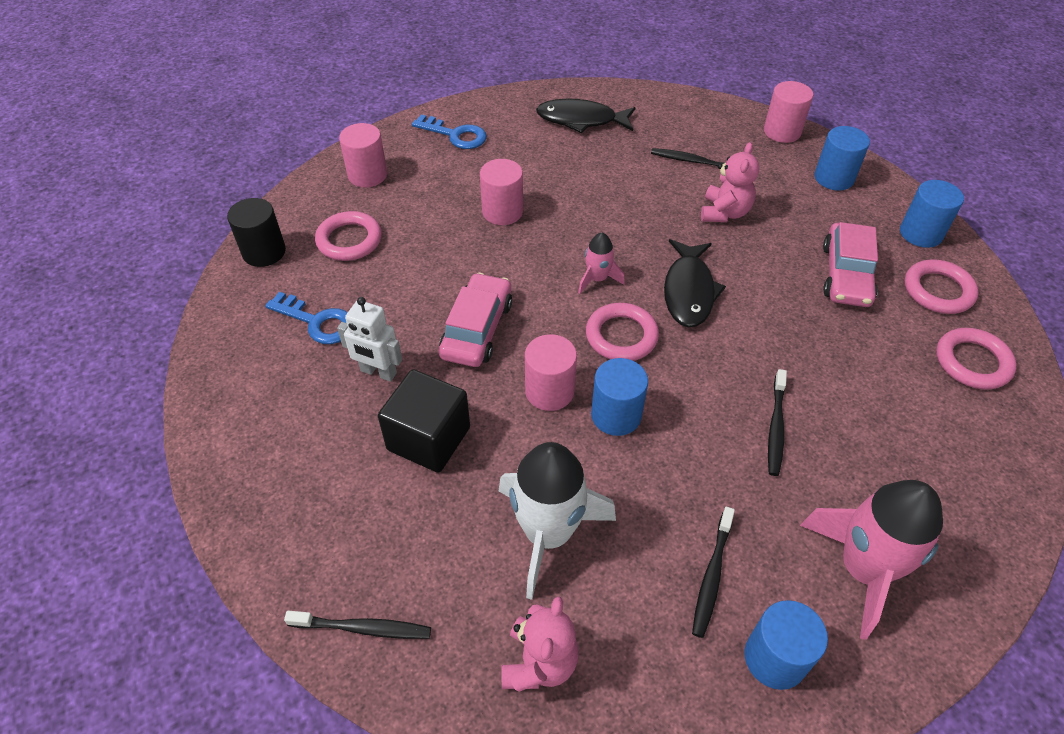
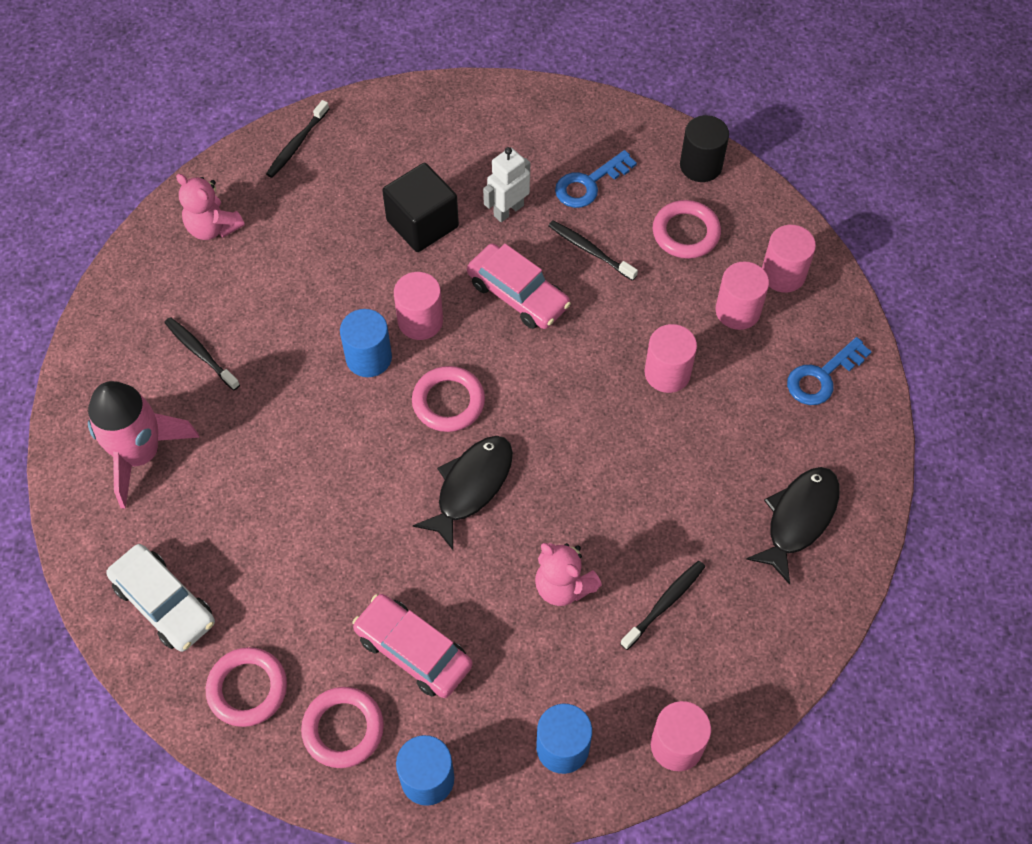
camera: 115 degrees right, 10 degrees up
(418, 190) = (737, 311): none -> pink cylinder
(548, 534) = (296, 268): white rocket -> none
(597, 279) = (528, 415): pink rocket -> none
(689, 291) = (471, 487): black fish -> black fish turned 90 degrees clockwise
(775, 658) = (125, 359): blue cylinder -> none
(776, 427) = (286, 470): black toothbrush -> black toothbrush (590, 250)
(971, 460) = (164, 603): none -> white car

